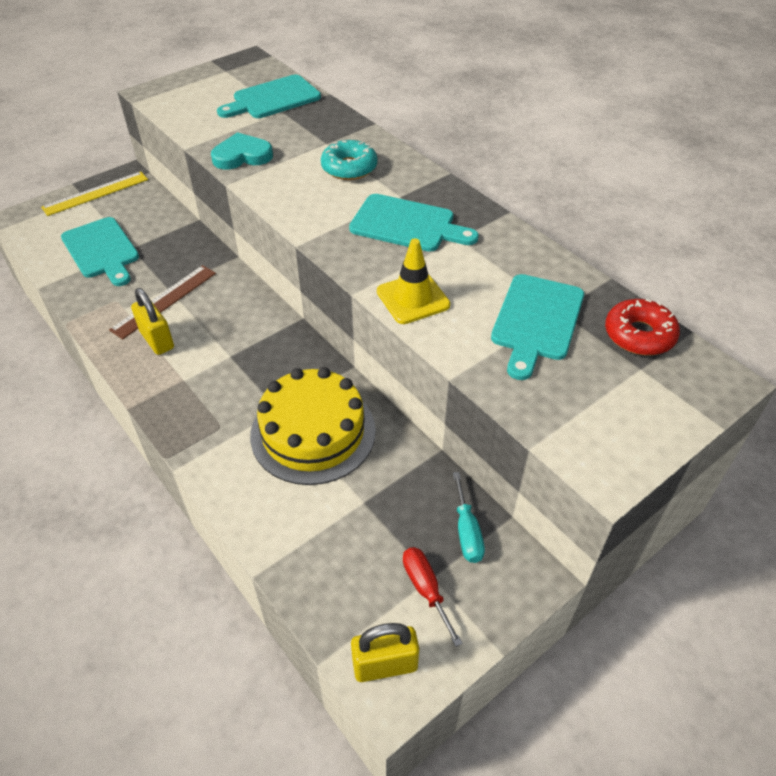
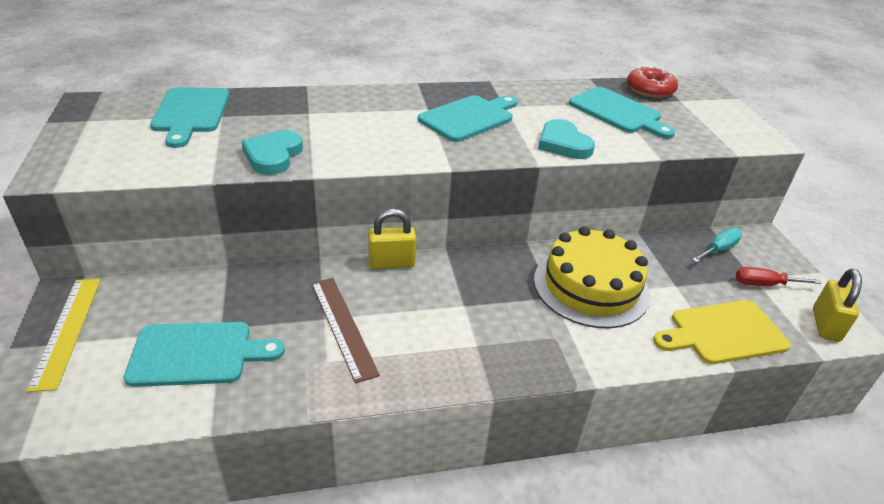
camera: 65 degrees left, 10 degrees down
(157, 340) = (402, 349): yellow padlock -> yellow padlock (391, 263)
(306, 558) = (723, 333): none -> yellow cutting board
(349, 168) = (361, 115): turquoise donut -> none
(413, 298) = (563, 144): yellow traffic cone -> turquoise heart
(467, 531) = (718, 249): turquoise screwdriver -> turquoise screwdriver turned 60 degrees counterclockwise

